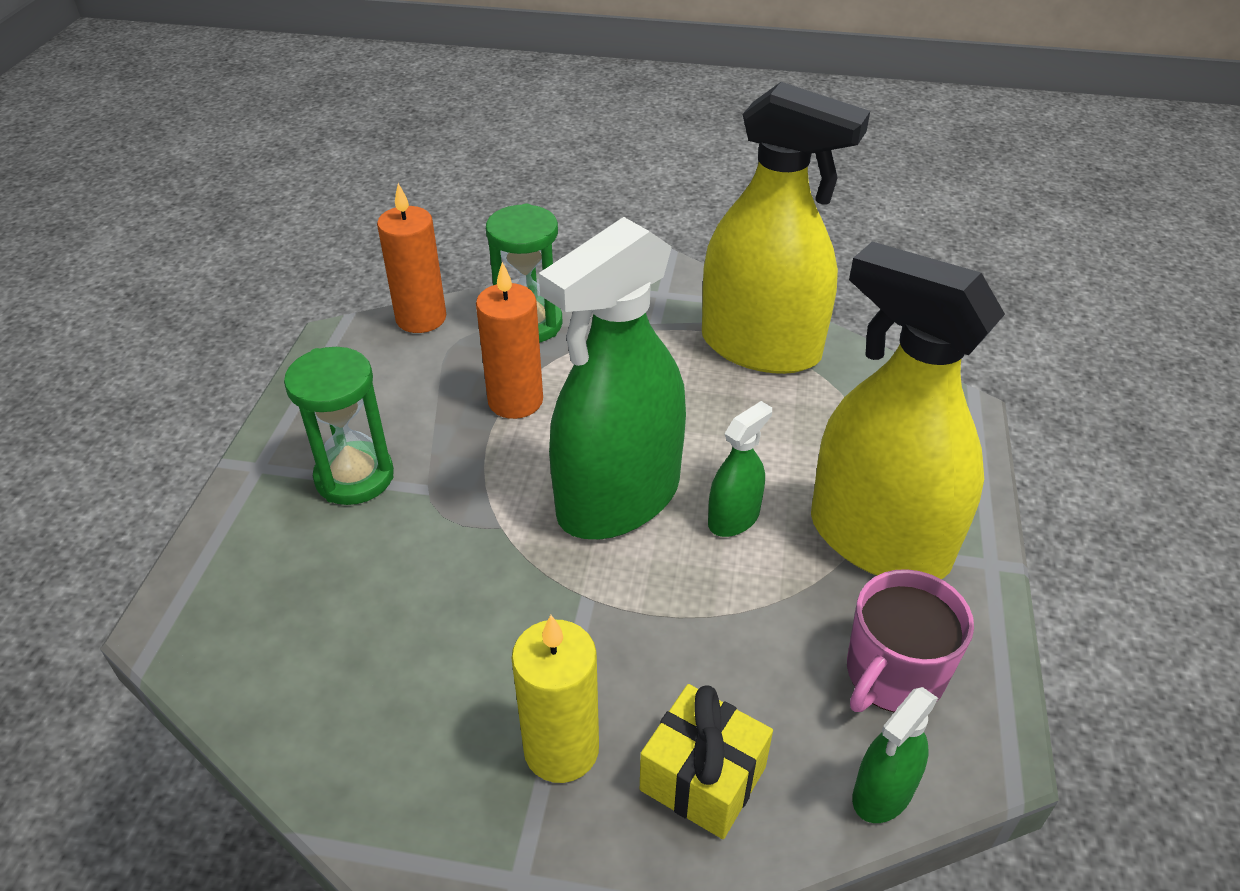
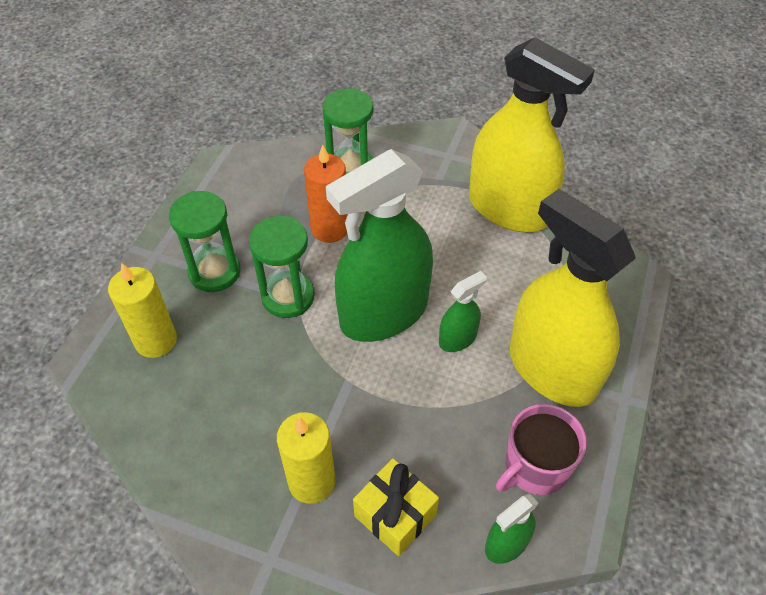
camera: 10 degrees right, 10 degrees up
(277, 582) = (156, 340): none -> yellow candle
(421, 318) = (277, 154): orange candle -> none
(472, 496) = (288, 297): none -> green hourglass

